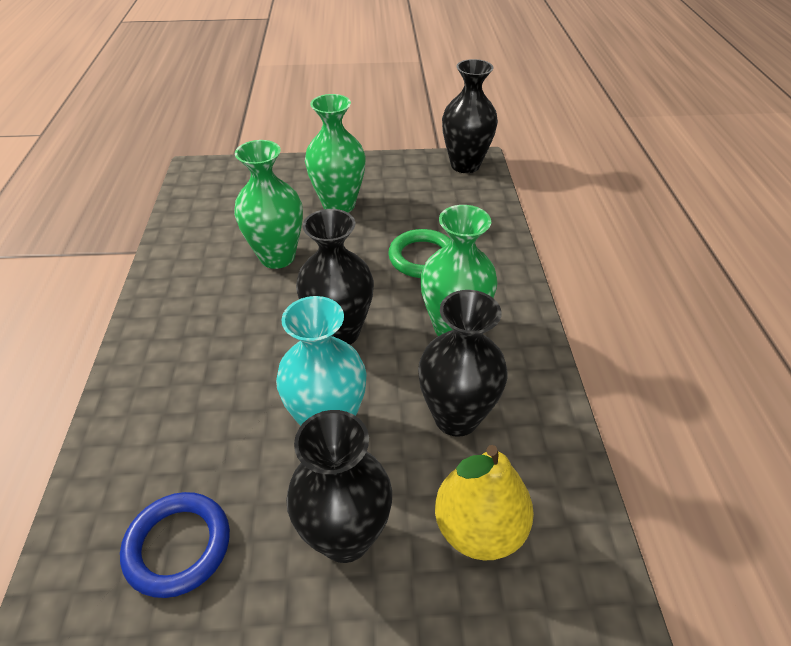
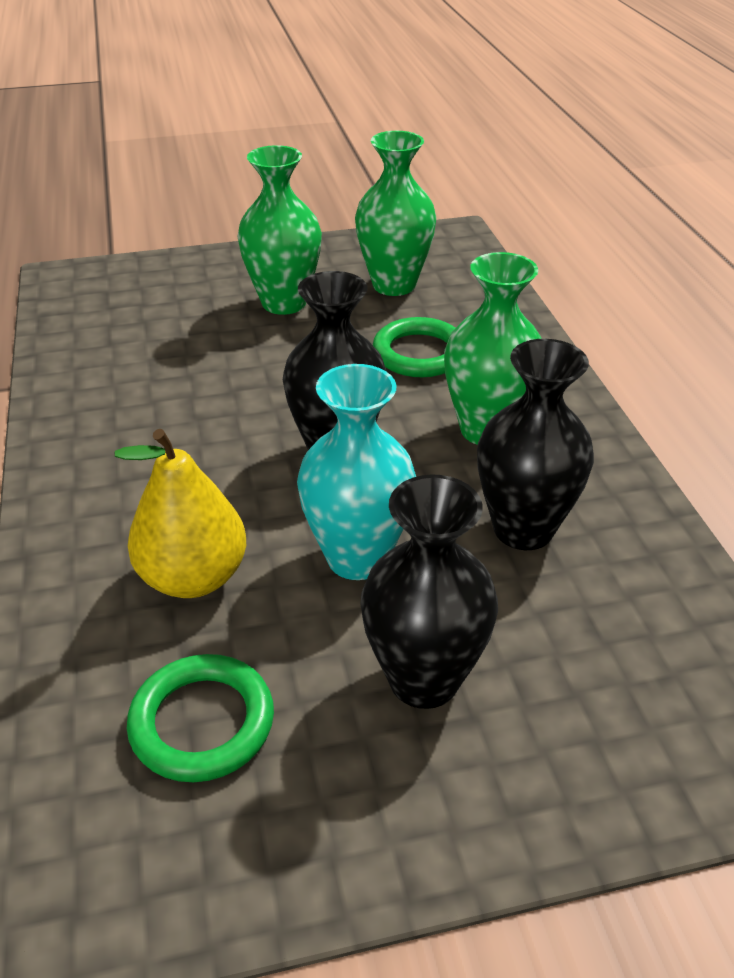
camera: 10 degrees left, 5 degrees down
(178, 546) = (202, 722): blue ring -> green ring
(277, 257) = (219, 372): green vase -> green vase (394, 285)
(465, 165) = (440, 240): black vase -> none
(479, 528) = (591, 645): yellow pear -> yellow pear (193, 577)

